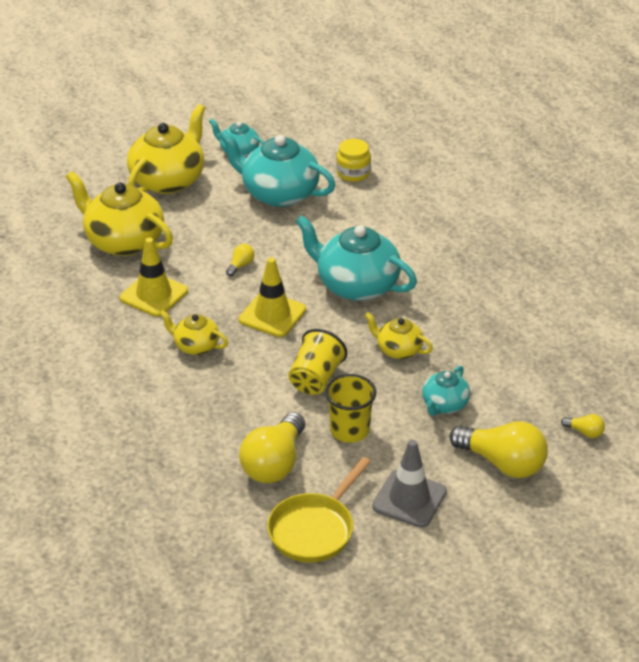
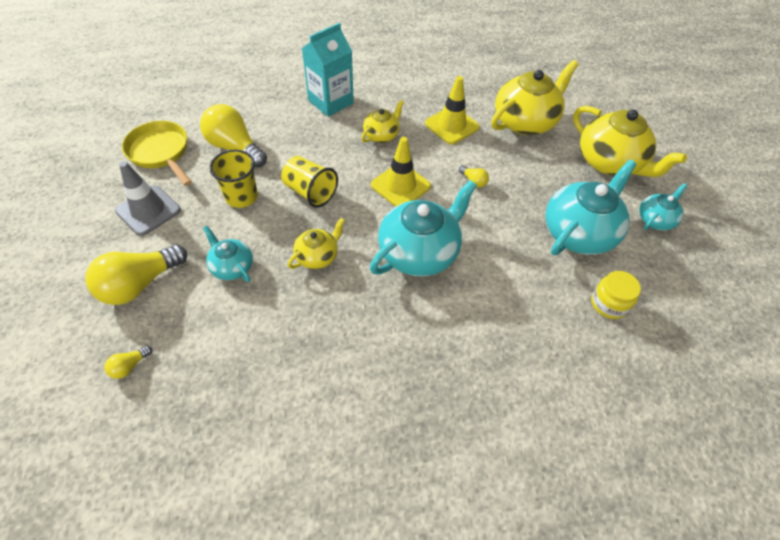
camera: 105 degrees right, 15 degrees up
(149, 404) = (330, 102): none -> turquoise carton

